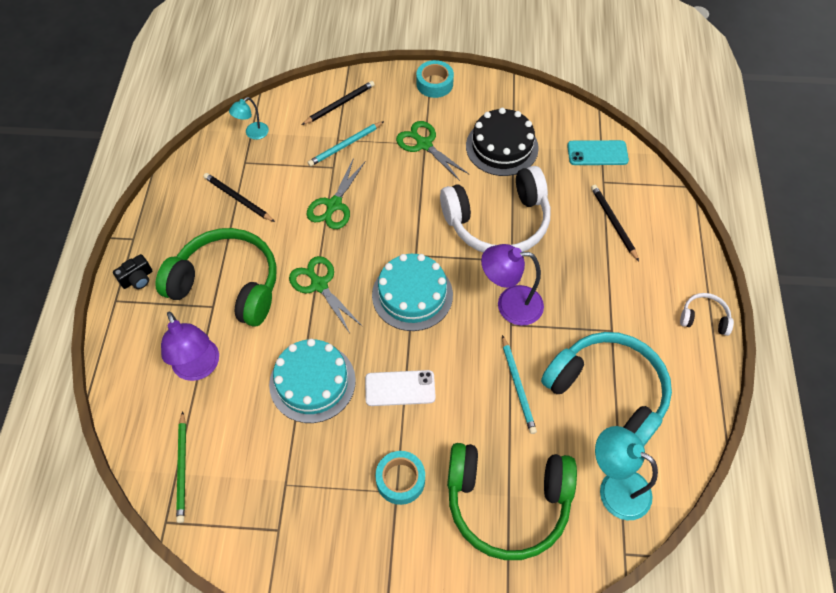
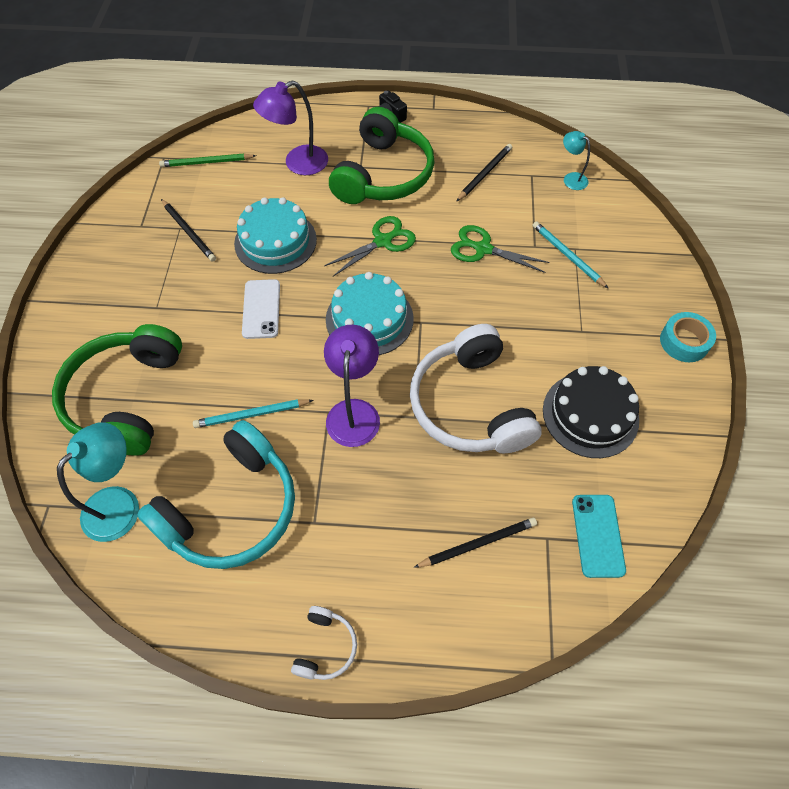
camera: 90 degrees right, 0 degrees up
(340, 104) = (628, 248): black pencil -> black pencil (189, 232)
(400, 480) = (167, 310): turquoise tape -> none
(424, 144) = (581, 330): green scissors -> none

